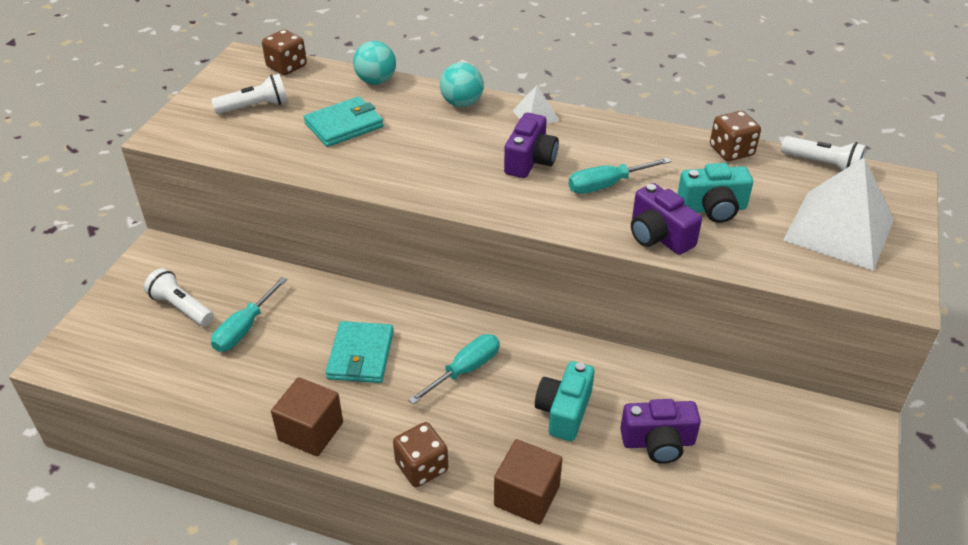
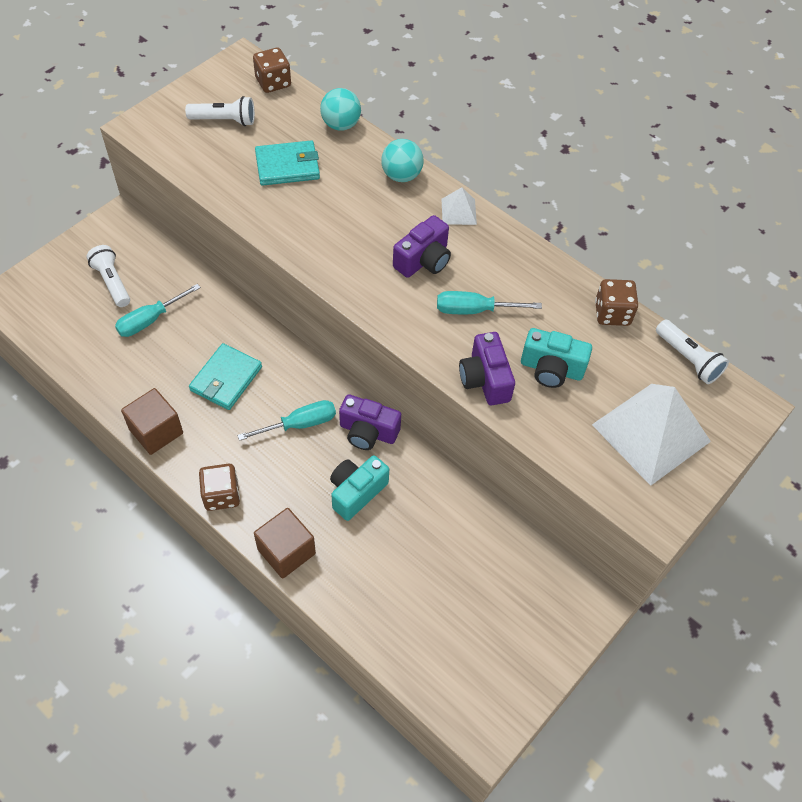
camera: 20 degrees right, 15 degrees up
(658, 442) = (415, 549): purple camera -> purple camera (368, 432)

